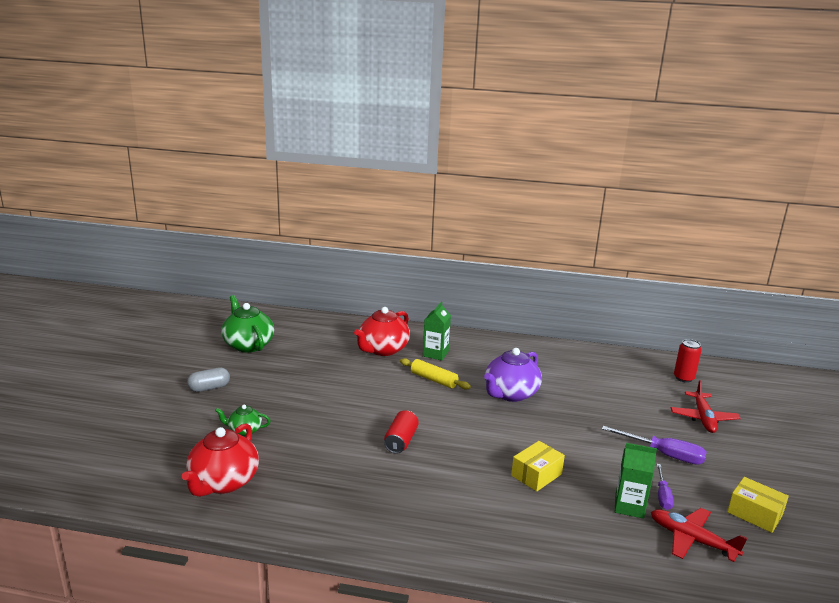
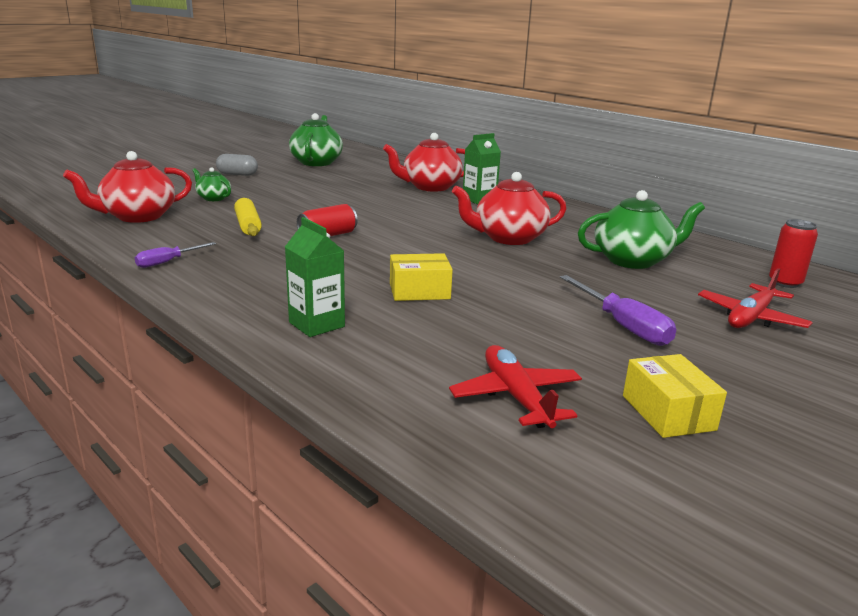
camera: 35 degrees right, 0 degrees up
(433, 380) = (442, 212): yellow rolling pin -> yellow rolling pin (248, 225)
(510, 394) = (508, 238): purple teapot -> red teapot
(599, 388) = (633, 260): none -> green teapot
(629, 506) = (484, 345): green carton -> green carton (316, 324)
(662, 495) = (550, 352): purple screwdriver -> purple screwdriver (168, 262)

